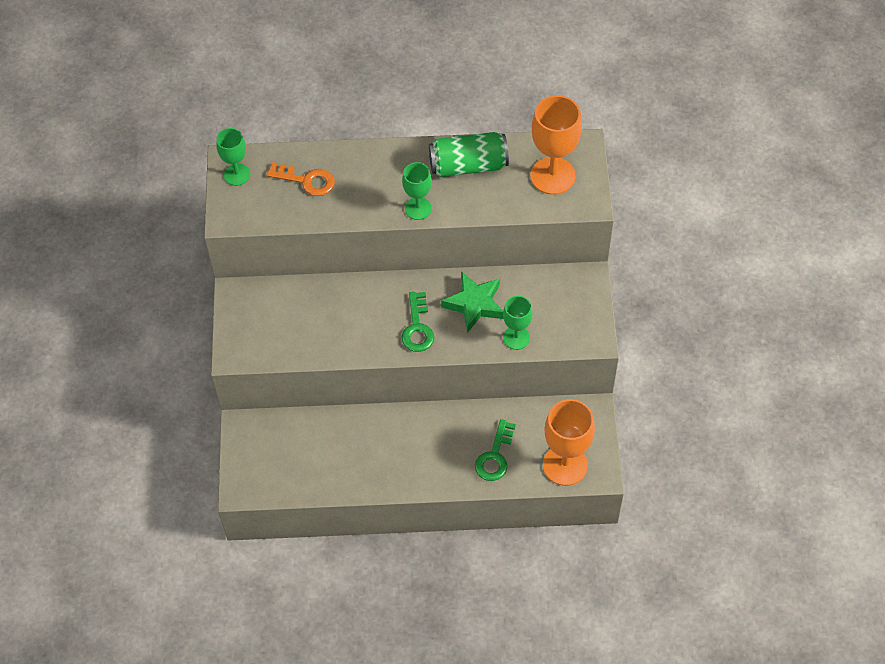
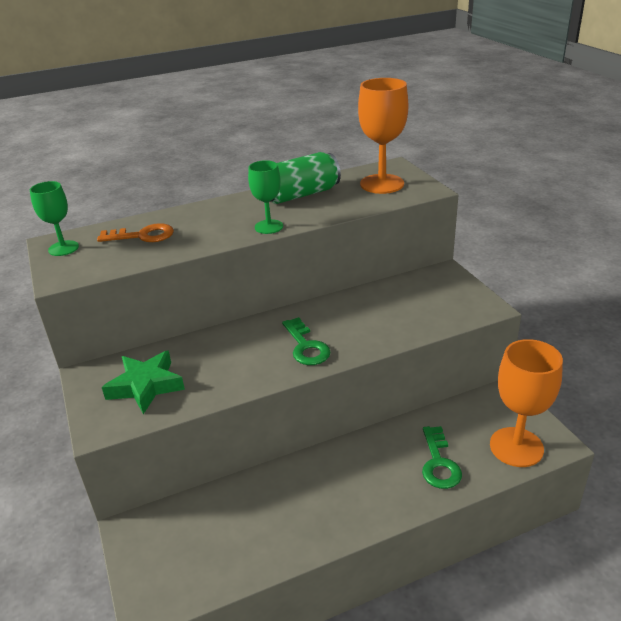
camera: 20 degrees left, 25 degrees down
(474, 304) = (353, 315): green star -> green star (146, 386)
(516, 338) = (412, 326): green goblet -> none

